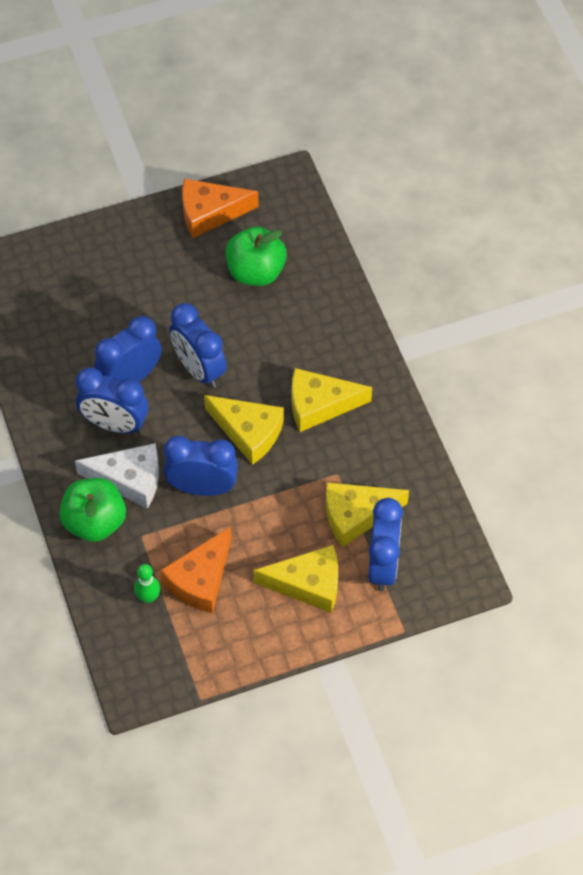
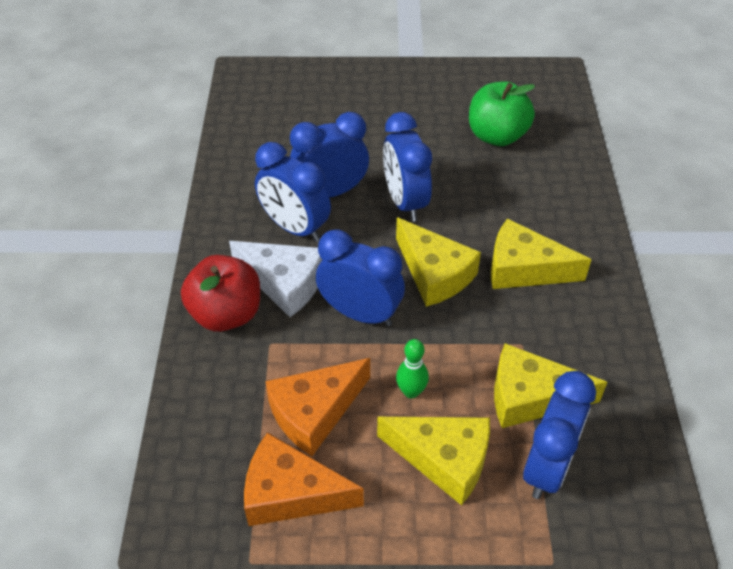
camera: 20 degrees right, 10 degrees down
(95, 522) = (226, 314): green apple -> red apple
(148, 597) = (245, 413): green bowling pin -> green bowling pin (411, 391)
(210, 213) = (469, 81): orange cheese -> orange cheese (291, 493)

